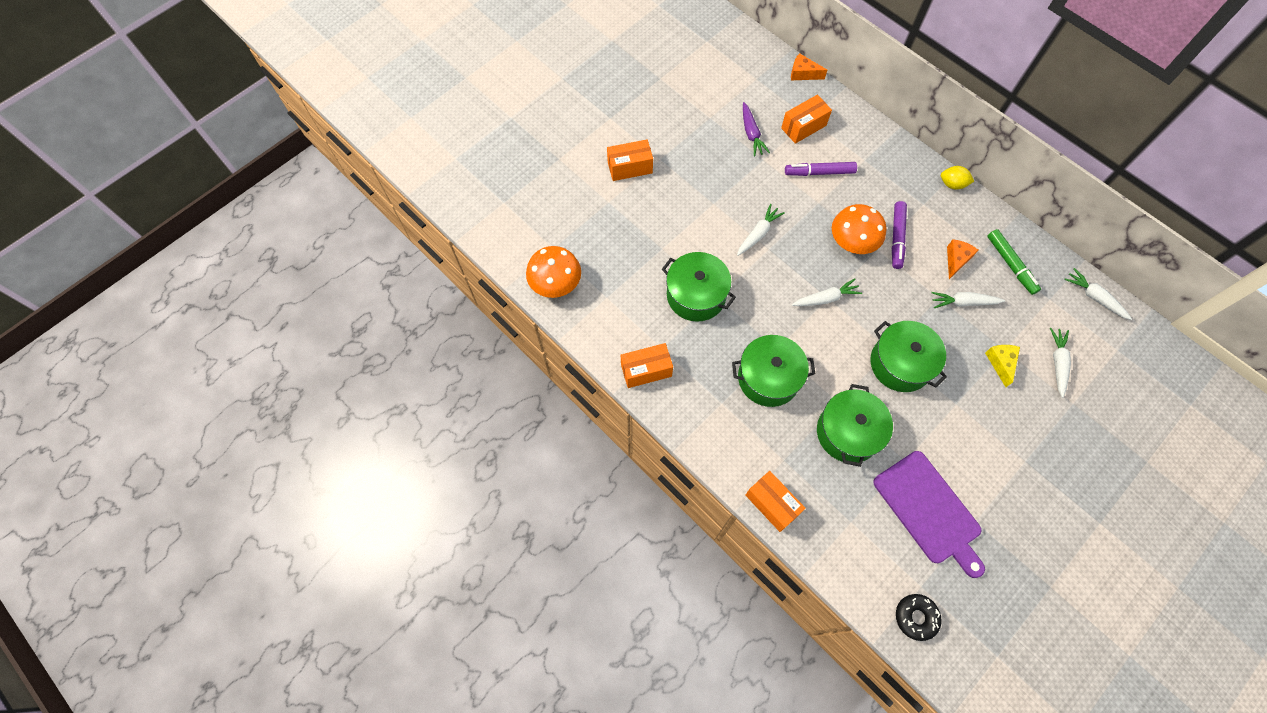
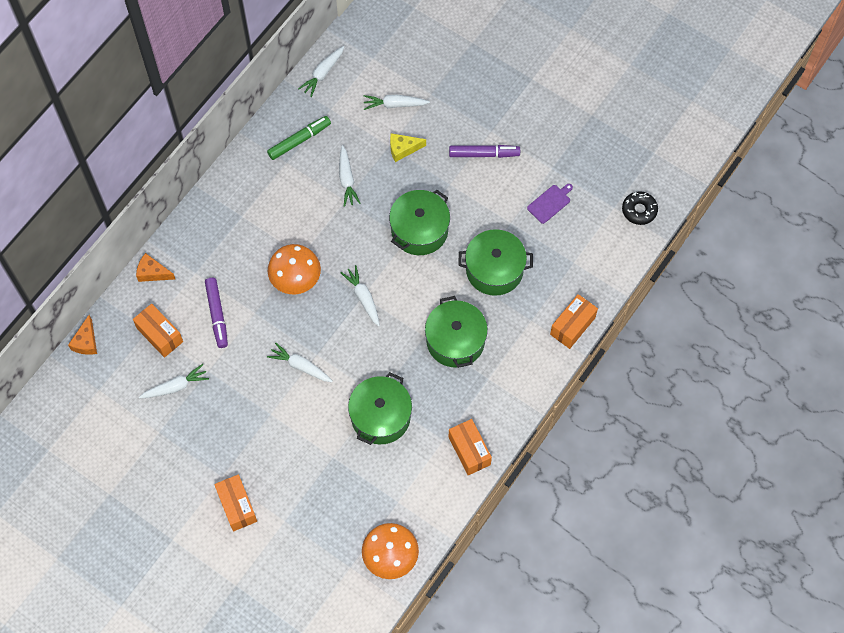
camera: 100 degrees left, 0 degrees up
(751, 134) = (176, 386): purple carrot -> white carrot
(896, 238) = (285, 239): purple marker -> purple marker (484, 154)
(929, 510) = (550, 203): purple cutting board -> purple cutting board, size x0.47
(952, 184) = (214, 191): yellow lemon -> none
(956, 260) = (301, 186): orange cheese -> orange cheese (153, 273)

